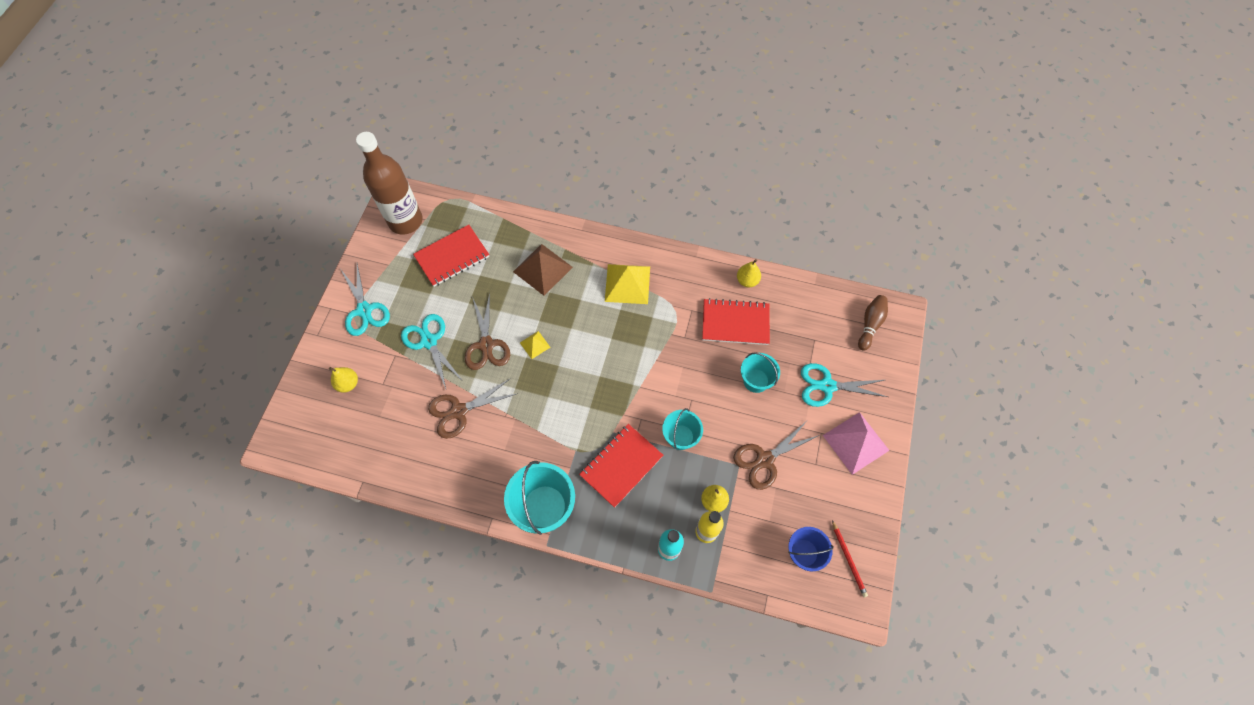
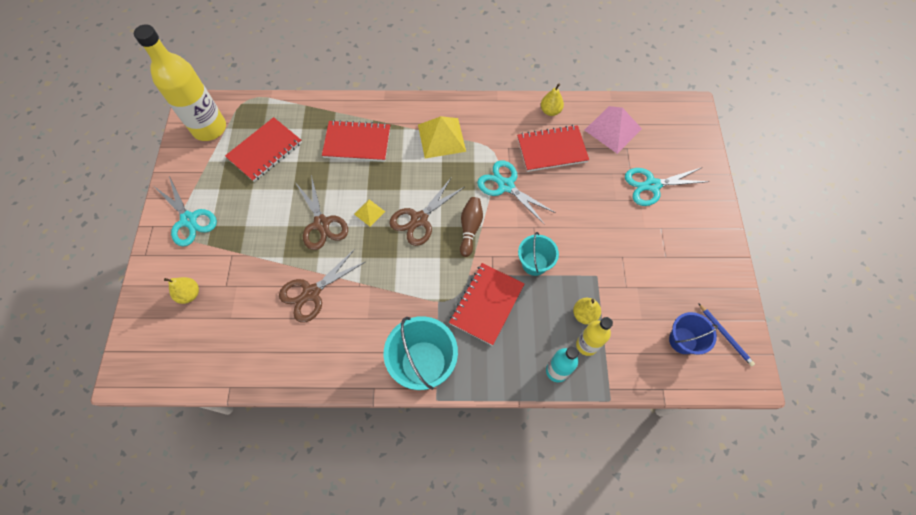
camera: 15 degrees left, 0 degrees up
(405, 221) = (209, 128): brown bottle -> yellow bottle
(429, 341) = (263, 234): turquoise scissors -> turquoise scissors (506, 186)
(542, 269) = (357, 142): brown pyramid -> red notebook
(756, 380) = (587, 196): turquoise bucket -> none
(765, 460) = (619, 264): brown scissors -> brown scissors (419, 219)
(848, 559) = (725, 335): red pencil -> blue pencil
(855, 443) = (694, 229): pink pyramid -> pink pyramid (613, 129)
(870, 324) = (671, 124): brown bowling pin -> brown bowling pin (470, 228)

